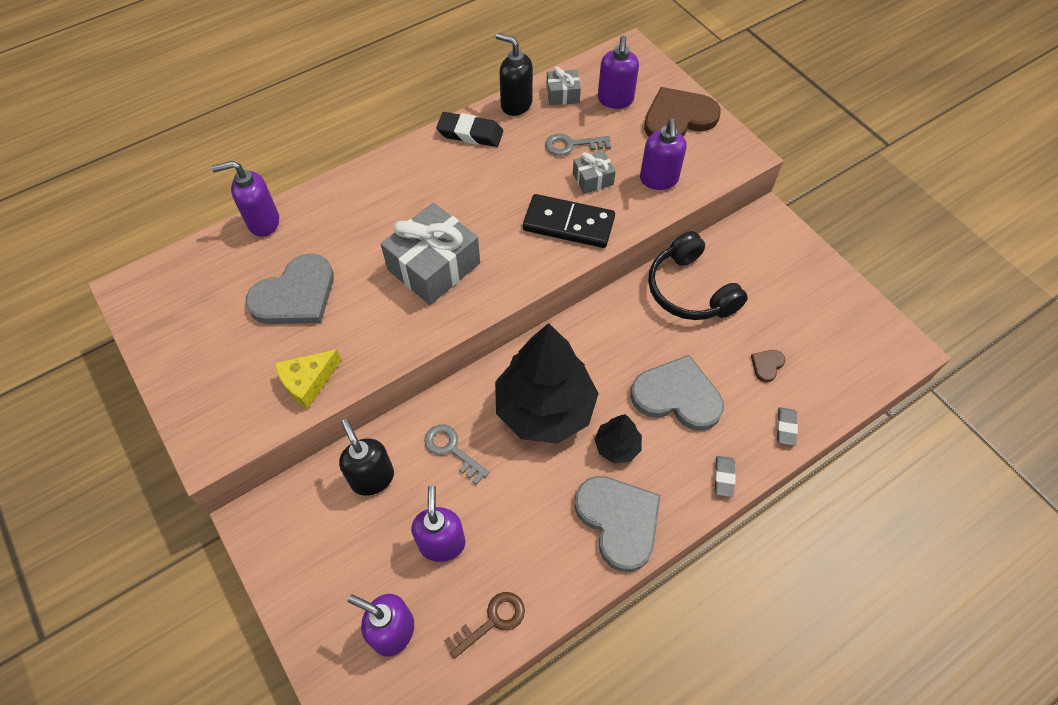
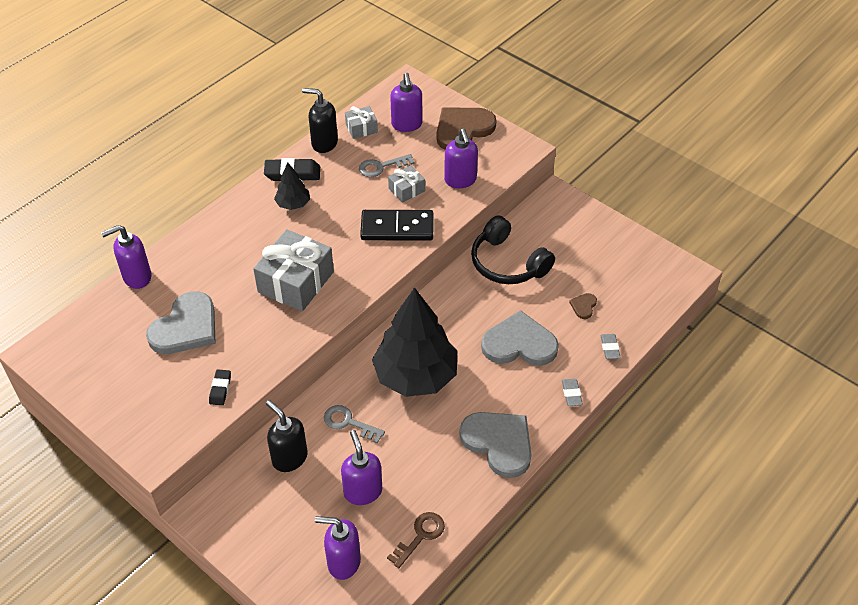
camera: 15 degrees left, 10 degrees down
(308, 382) = (220, 389): yellow cheese -> black eraser
(617, 446) = (482, 390): black tree -> black tree (293, 204)

